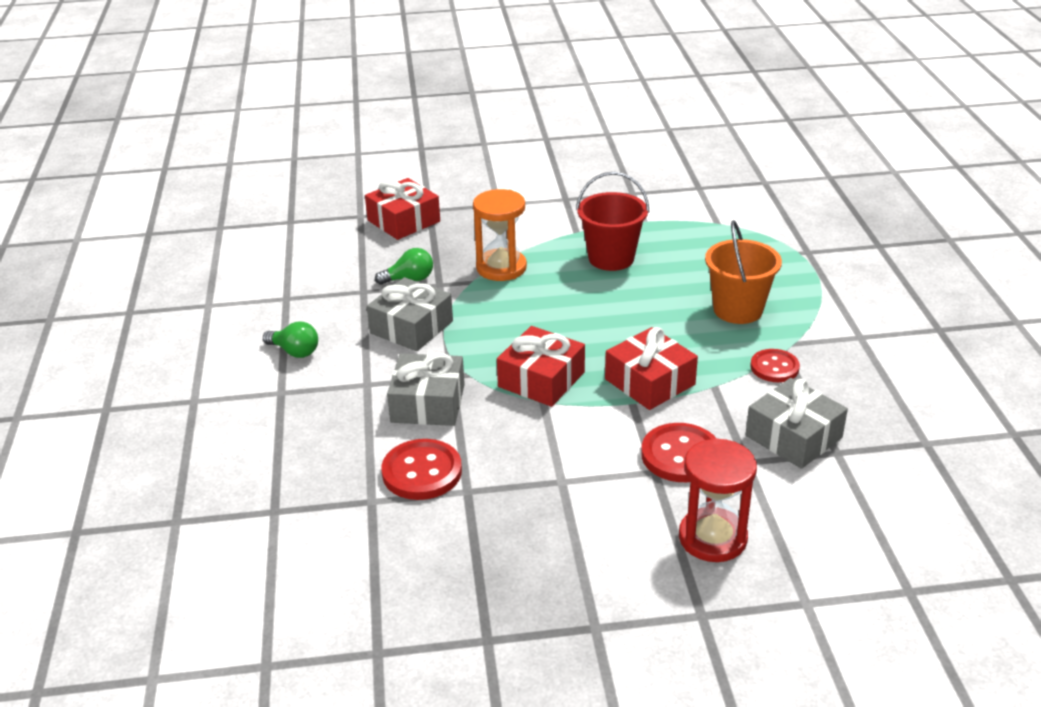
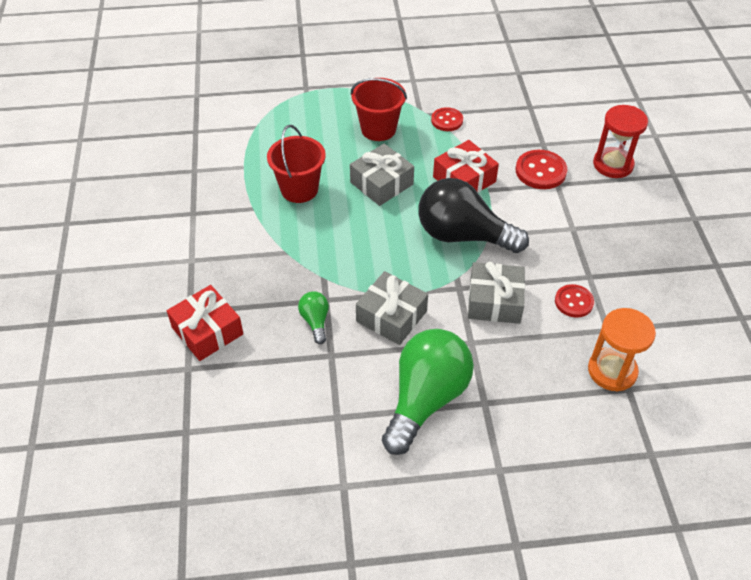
camera: 90 degrees left, 15 degrees up
(295, 351) = (426, 399): green light bulb -> green light bulb, size x2.25
(422, 472) = (574, 302): red button -> red button, size x0.66
(501, 268) = (304, 257): orange hourglass -> orange hourglass (612, 371)
(541, 379) = (463, 235): red gift -> black light bulb
(738, 310) = (378, 129): orange bucket -> red bucket
(793, 437) = (517, 121): grey gift -> grey gift (381, 183)

